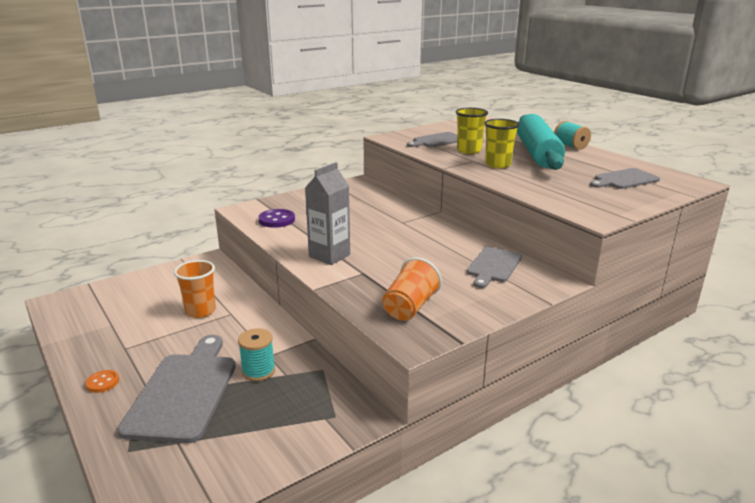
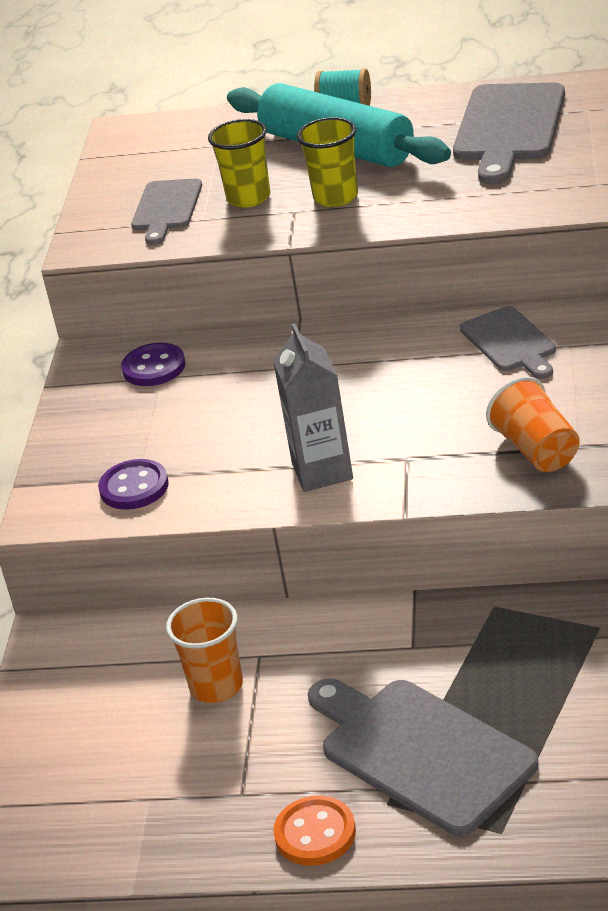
camera: 45 degrees left, 10 degrees up
(102, 382) = (315, 833): orange button -> orange button, size x1.58
(258, 371) = (441, 667): turquoise spool -> none
(365, 196) = (154, 367): none -> purple button
(624, 179) = (508, 128): grey cutting board -> grey cutting board, size x1.66

